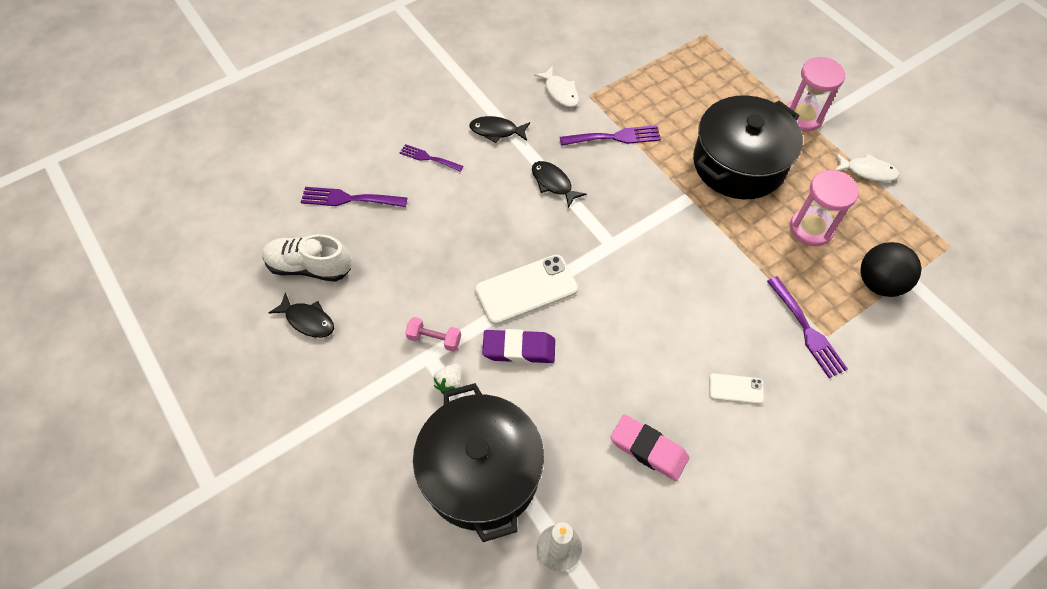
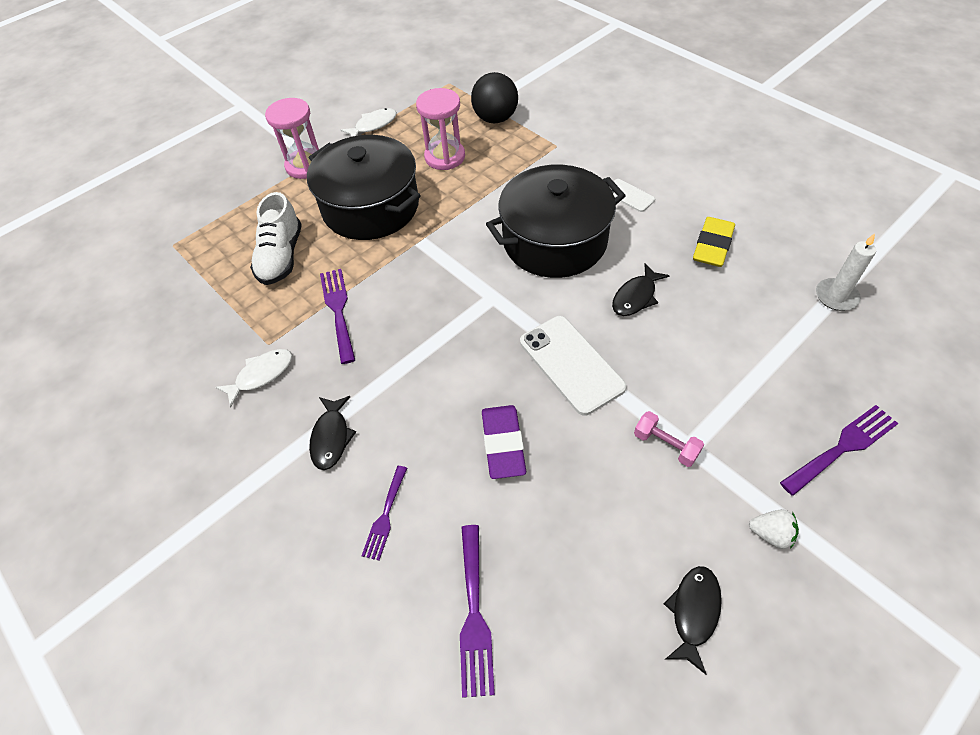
camera: 95 degrees left, 5 degrees down
(309, 267) = (608, 639): white shoe -> white shoe (281, 256)
(434, 339) = (665, 445): pink dumbbell -> pink dumbbell turned 60 degrees counterclockwise
(450, 384) = (715, 416): white strawberry -> white strawberry (771, 534)
(481, 472) = (798, 368): black pot -> black pot (555, 241)
(519, 349) = (648, 359): purple eraser -> purple eraser (503, 444)
(553, 183) = (414, 361): black fish -> black fish (636, 297)
(648, 449) = (712, 246): pink eraser -> yellow eraser
(736, 389) = (629, 195): white phone -> white phone turned 45 degrees counterclockwise
(807, 330) = (555, 156): purple fork -> purple fork (842, 447)
(867, 171) = (373, 125): white fish -> white fish turned 45 degrees clockwise

